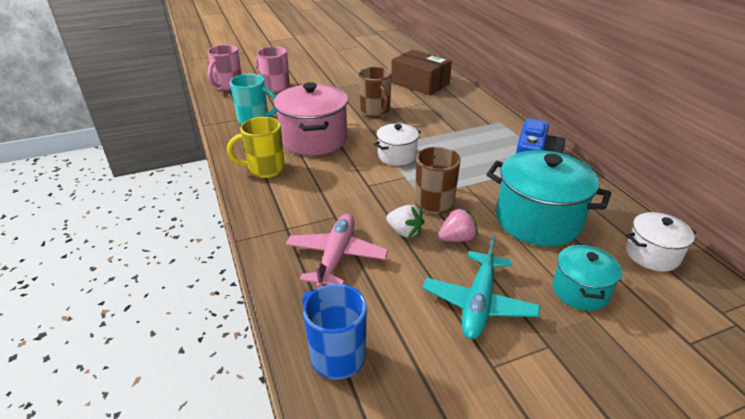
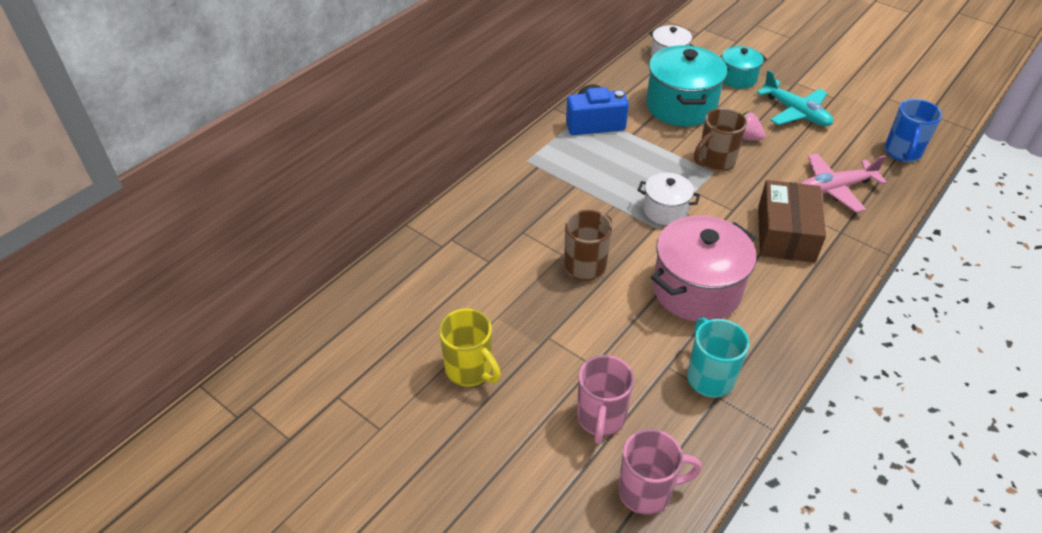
camera: 120 degrees left, 10 degrees up
(265, 169) = (788, 297): yellow mug -> yellow mug (470, 370)
(405, 232) = (768, 165): white strawberry -> none
(420, 83) = (464, 257): brown box -> brown box (785, 234)
(479, 303) = (796, 112): turquoise plane -> turquoise plane turned 60 degrees clockwise

